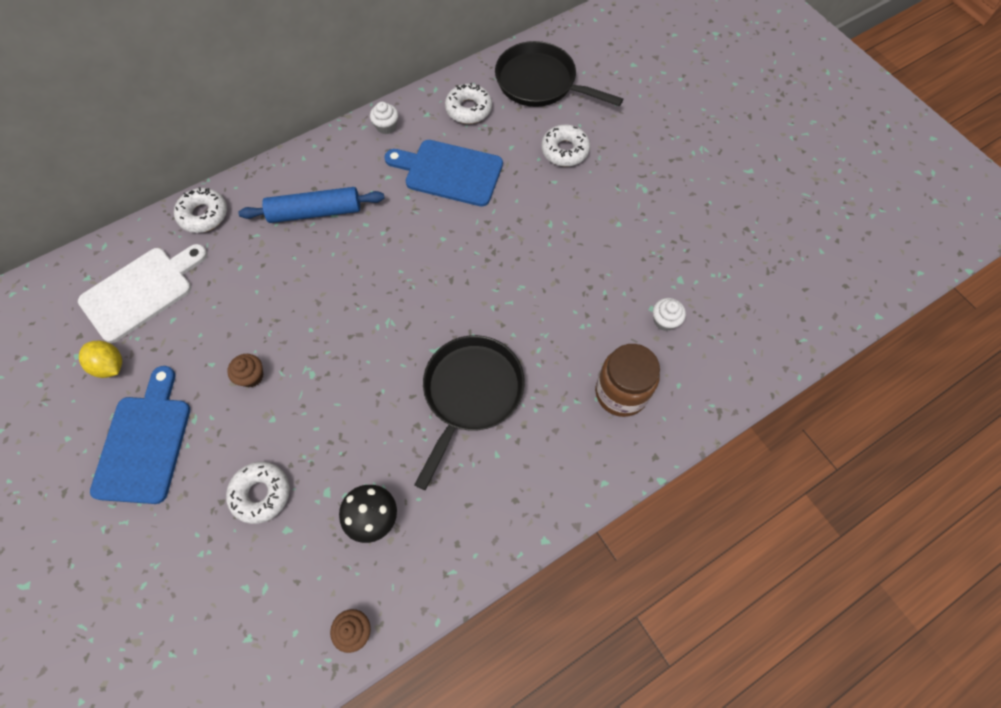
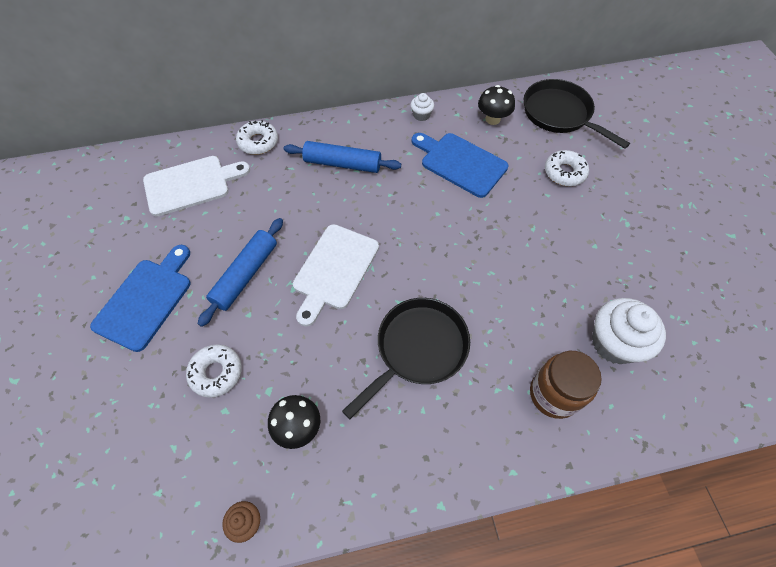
camera: 20 degrees right, 5 degrees down
(110, 366) = (146, 233): yellow lemon -> none
(251, 376) = (246, 275): brown cupcake -> blue rolling pin
(351, 338) = (334, 270): none -> white cutting board
(468, 109) = (492, 119): white donut -> black mushroom
(665, 321) = (614, 343): white cupcake -> white cupcake, size x2.09

